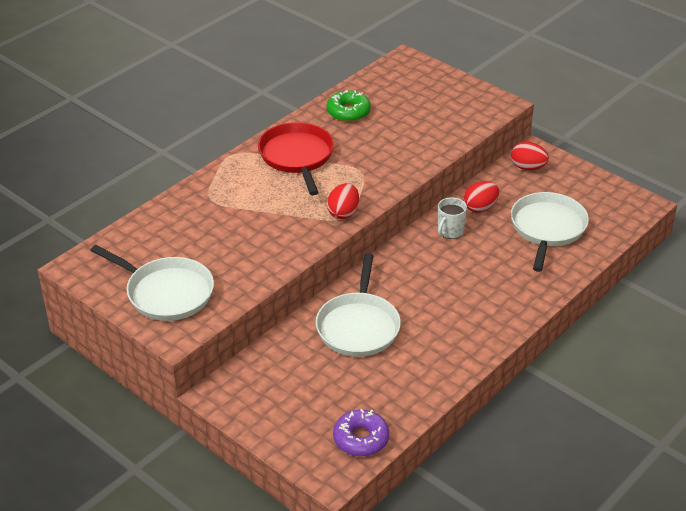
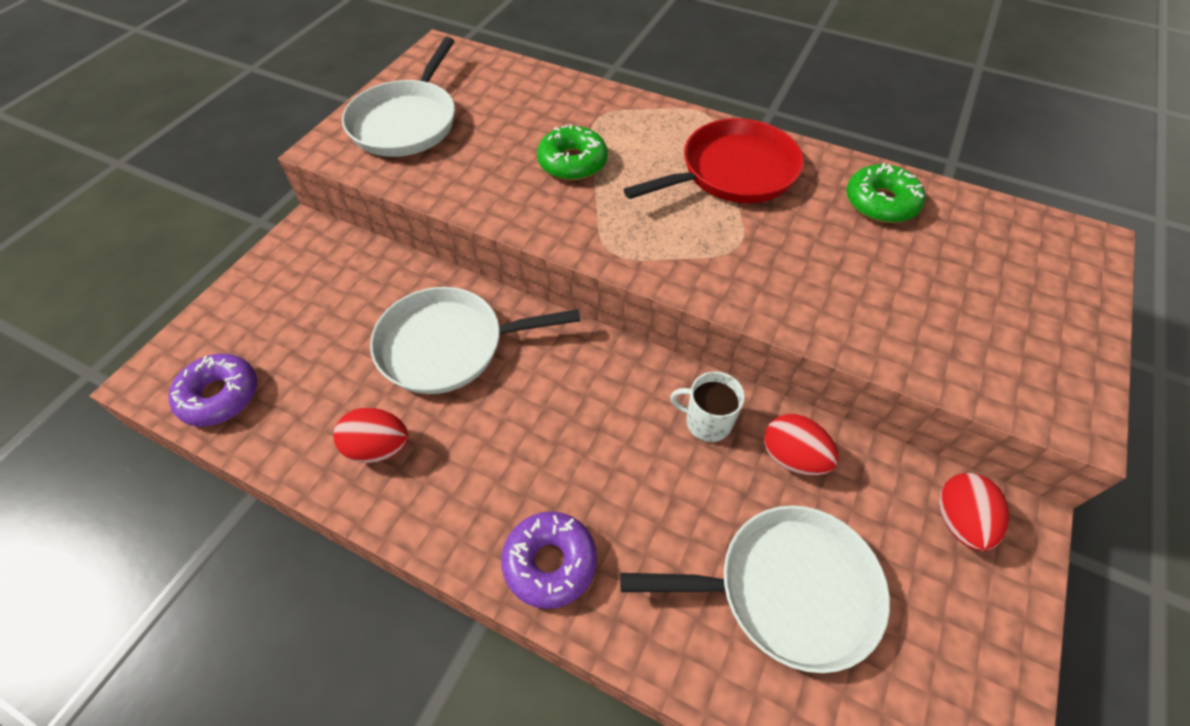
camera: 75 degrees right, 15 degrees up
(254, 219) = (572, 162): none -> green donut
(343, 213) = (622, 248): red egg -> red egg (378, 447)
(515, 303) = (550, 562): none -> purple donut

